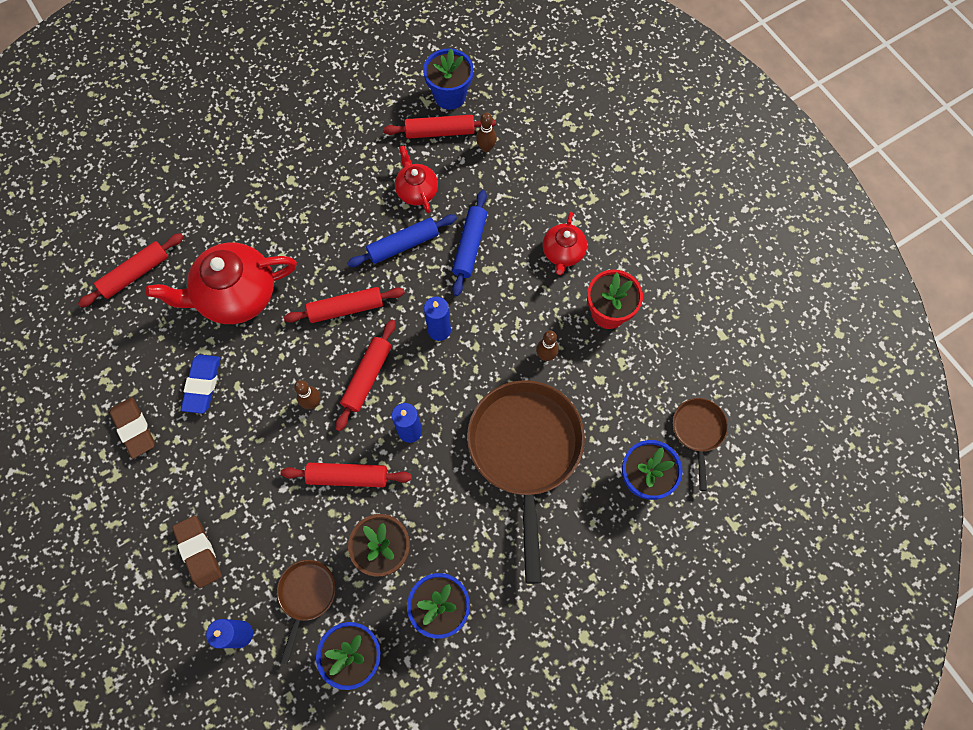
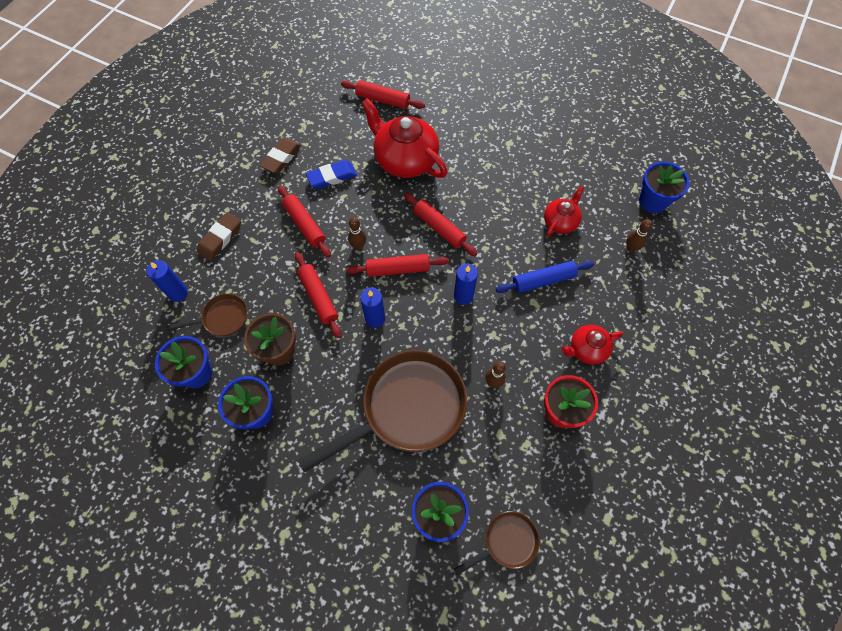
camera: 60 degrees right, 5 degrees down
(403, 245) = (512, 236): blue rolling pin -> none
(440, 132) = (618, 211): red rolling pin -> red rolling pin (305, 225)

